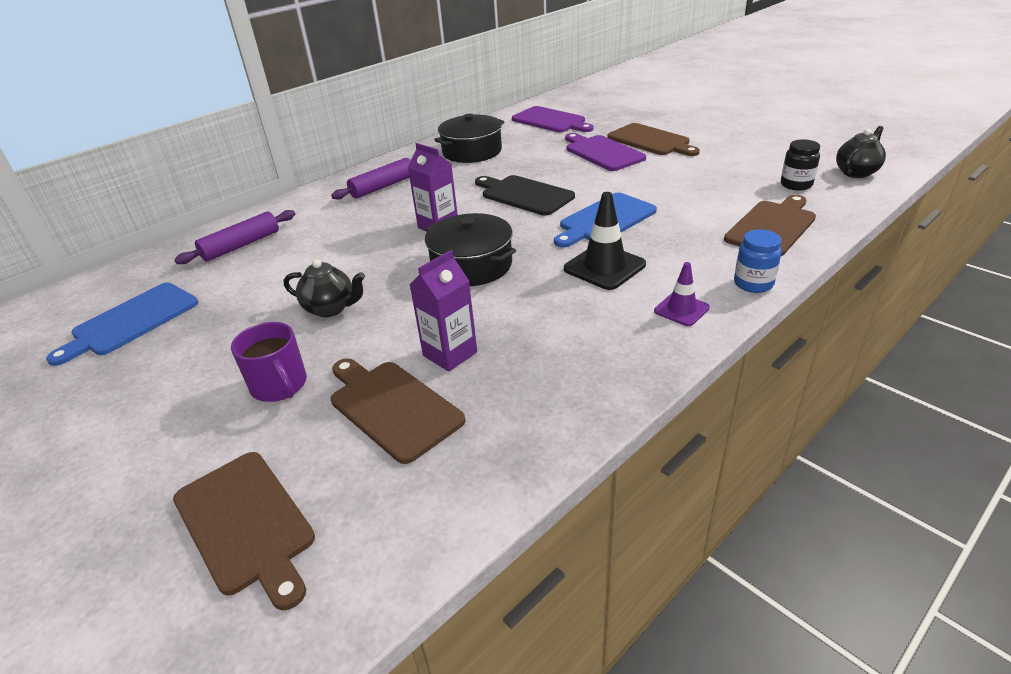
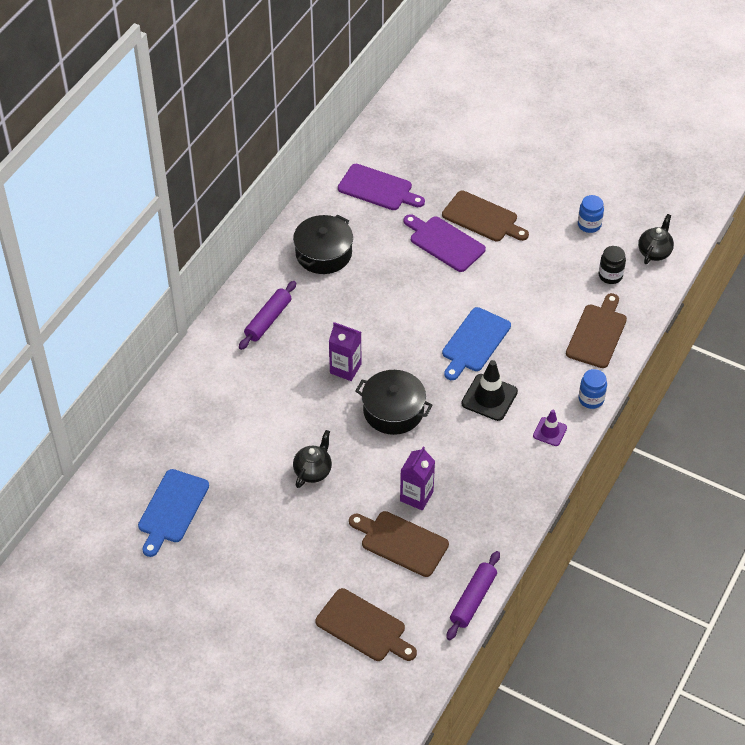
camera: 20 degrees left, 15 degrees up
(241, 245) = (193, 416): purple rolling pin -> purple rolling pin (473, 599)
(280, 386) = (321, 541): purple mug -> none
(331, 308) = (313, 471): black teapot -> black teapot turned 60 degrees counterclockwise
(524, 195) = (399, 316): black cutting board -> none
(773, 151) = (589, 225): none -> blue jar

